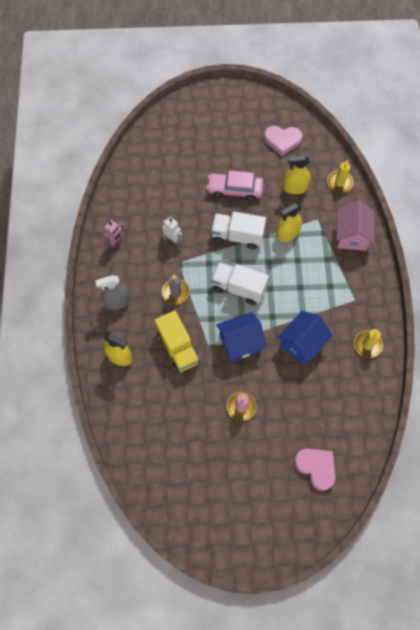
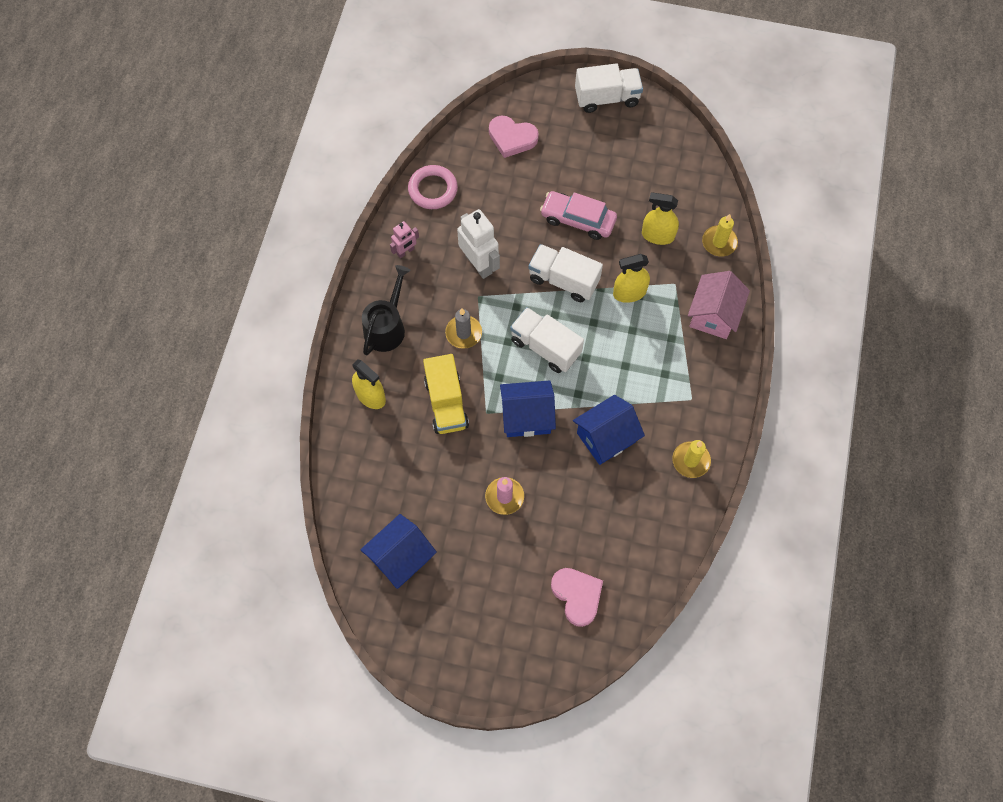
camera: 15 degrees right, 0 degrees up
(117, 302) = (386, 327): grey spray bottle -> black watering can
(123, 192) = (433, 189): none -> pink ring
(173, 239) = (479, 264): white robot -> white robot, size x1.79
(177, 474) = (401, 558): none -> blue house
(230, 99) = (607, 98): none -> white truck
(282, 141) = (660, 169): pink heart -> pink heart (512, 138)

